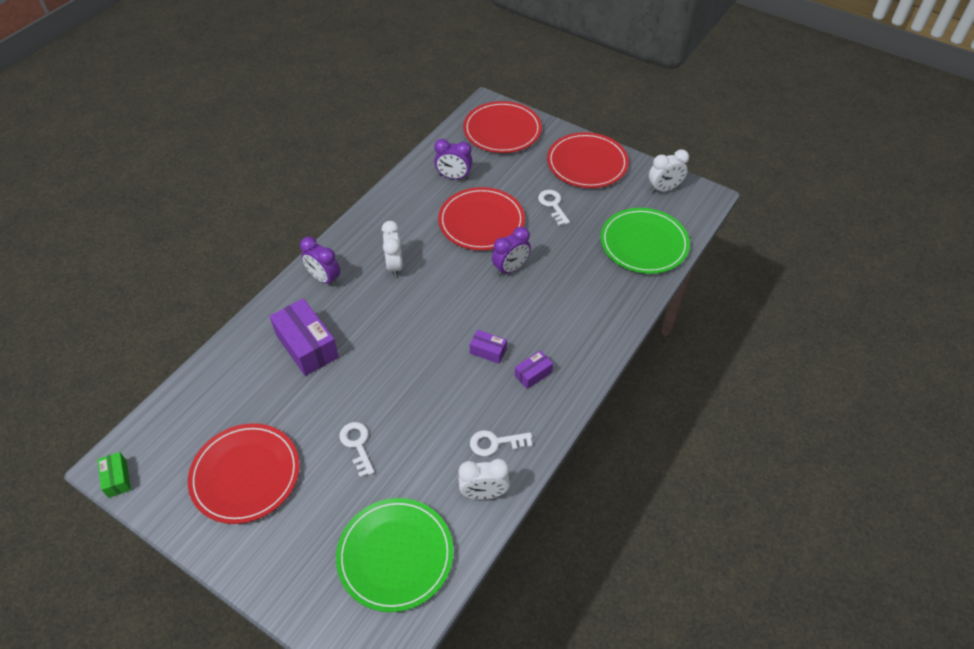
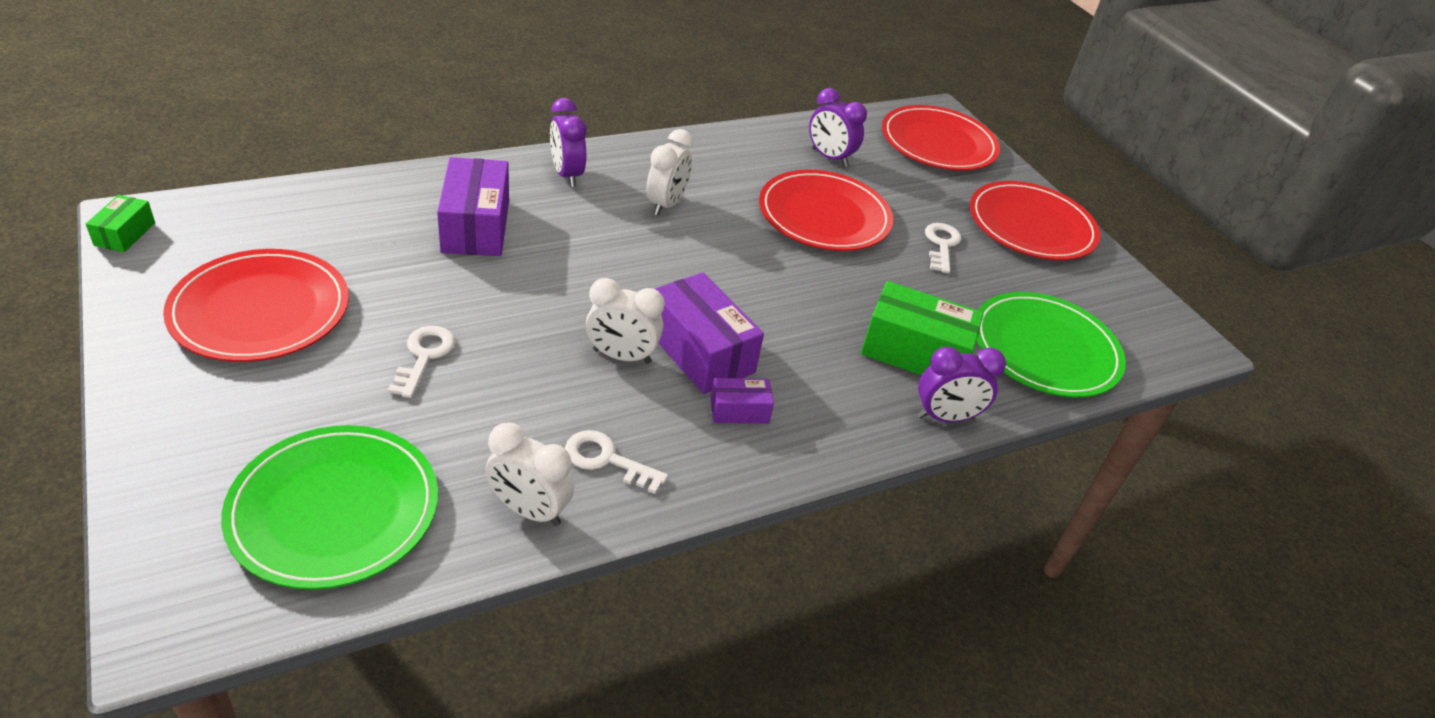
camera: 25 degrees right, 10 degrees down
(488, 351) = (700, 351): purple box -> purple box, size x1.95
(510, 268) = (818, 281): purple clock -> purple clock (945, 417)
(587, 285) = (914, 352): none -> green box
(664, 189) = (1129, 304): white clock -> white clock (622, 356)

